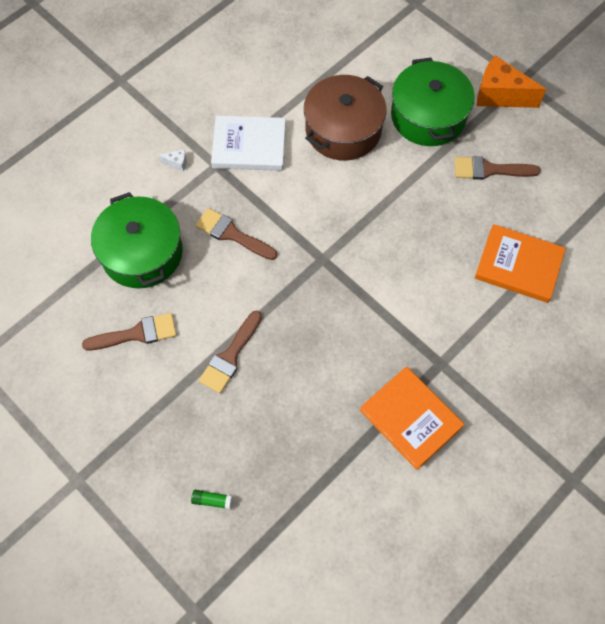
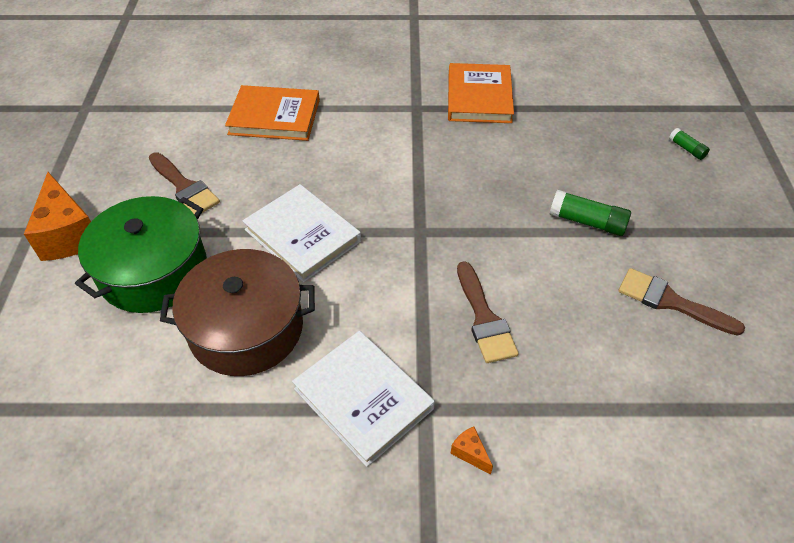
camera: 135 degrees left, 15 degrees down
(142, 253) = (604, 377): green pot -> none
(177, 163) = (470, 453): white cheese -> orange cheese
(230, 356) = (587, 222): brown brush -> green glue stick
(383, 199) = (302, 235): none -> white book
(518, 265) = (274, 117): orange book -> orange book turned 60 degrees counterclockwise

